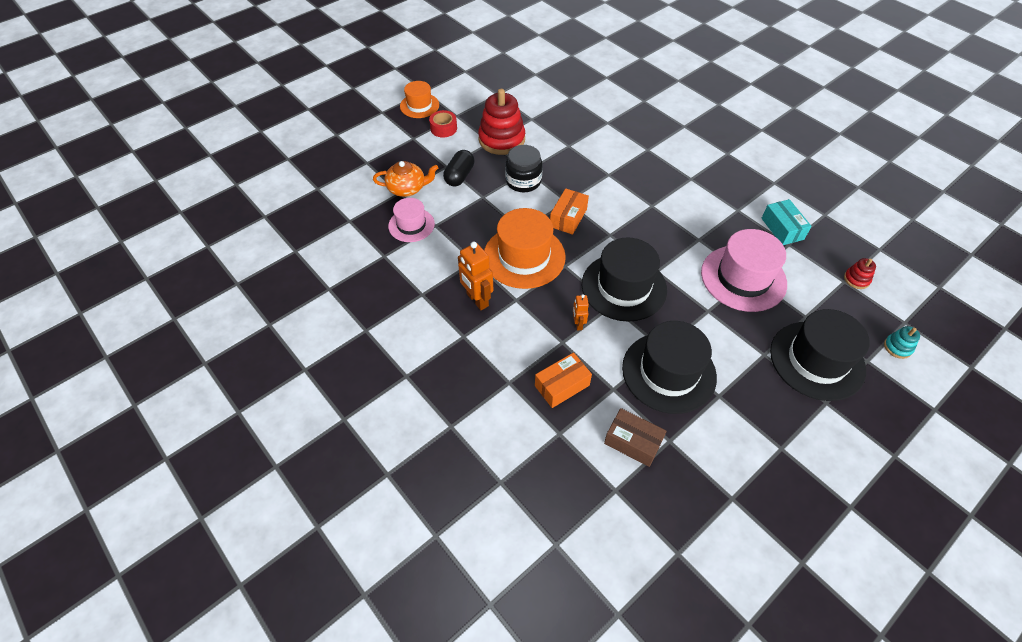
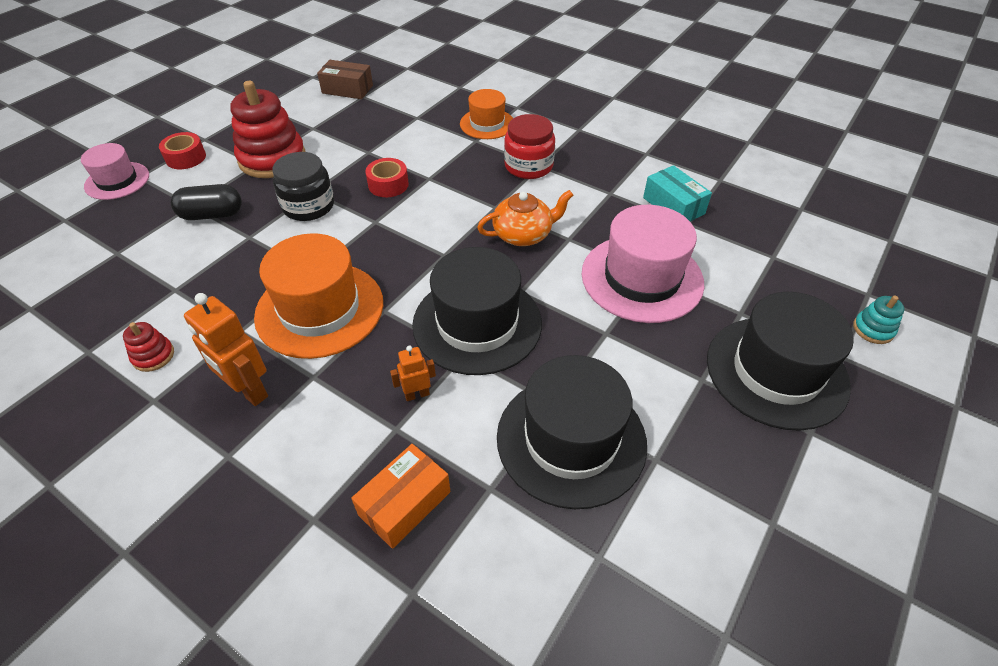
camera: 15 degrees left, 5 degrees down
(407, 188) = (129, 245): orange teapot -> orange teapot (523, 234)
(411, 225) = (135, 296): pink hat -> pink hat (117, 181)
(419, 105) = (149, 135): orange hat -> orange hat (487, 124)
(459, 176) = (212, 215): black capsule -> black capsule turned 75 degrees clockwise
(568, 218) = (380, 243): orange box -> none
(578, 324) = (417, 394): orange robot -> orange robot turned 90 degrees clockwise
(579, 174) = (388, 184): none -> red tape
(633, 442) = (540, 576): brown box -> brown box (347, 89)
(682, 177) = (528, 166): none -> red jar
(856, 279) = (787, 251): red stacking toy -> red stacking toy (153, 356)

